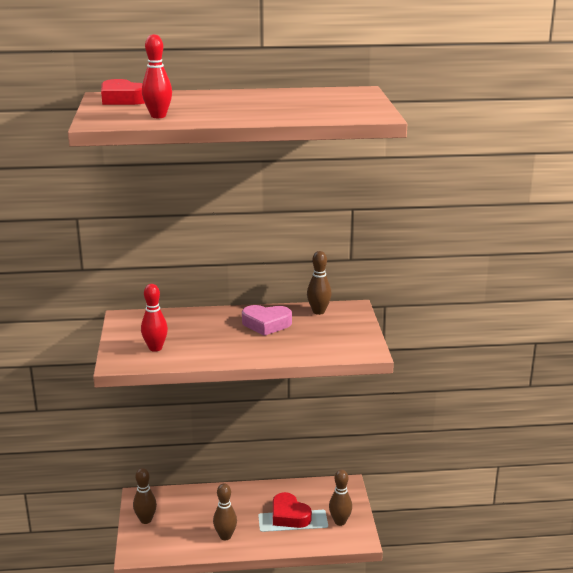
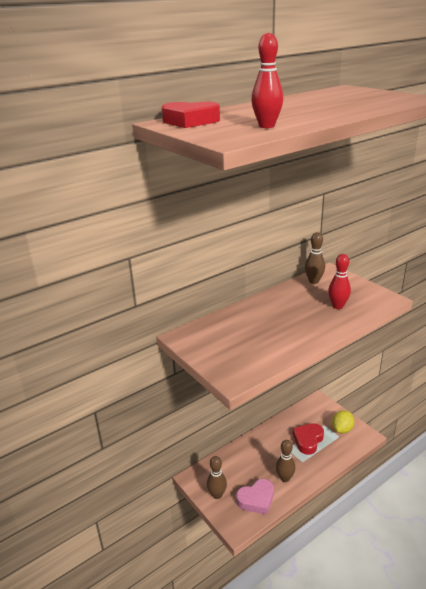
camera: 30 degrees left, 5 degrees up
(155, 348) = (245, 354): red bowling pin -> red bowling pin (337, 306)
(266, 324) = (294, 303): pink heart -> pink heart (256, 499)
(289, 515) = (308, 440): red heart -> red heart turned 105 degrees clockwise
(340, 522) = (342, 429): brown bowling pin -> yellow lemon

